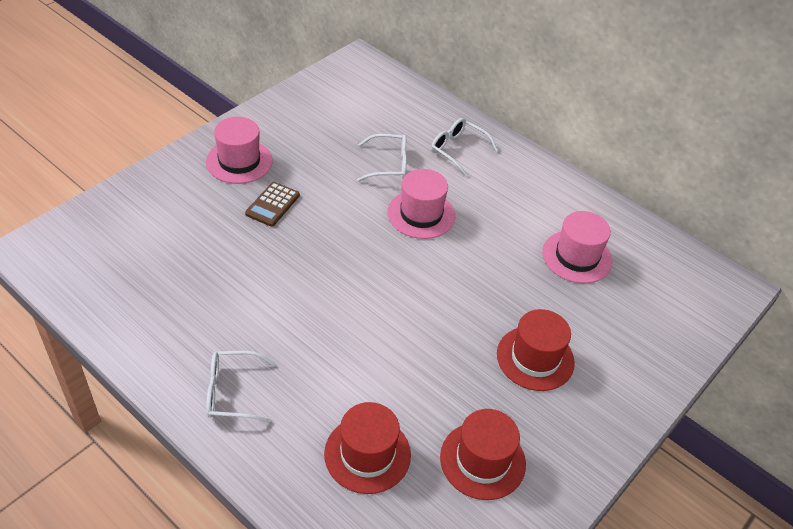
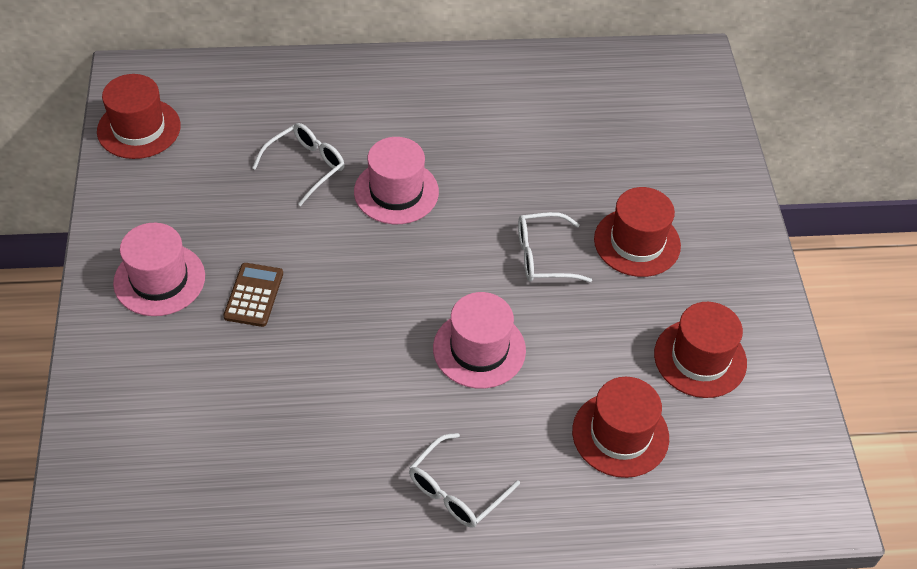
camera: 45 degrees left, 5 degrees up
(272, 204) = (254, 295): brown calculator -> brown calculator turned 150 degrees counterclockwise
(329, 86) = (139, 128): none -> red hat
(457, 150) = (347, 102): white glasses -> white glasses (542, 256)
(577, 257) = (563, 126): pink hat -> pink hat (479, 349)

